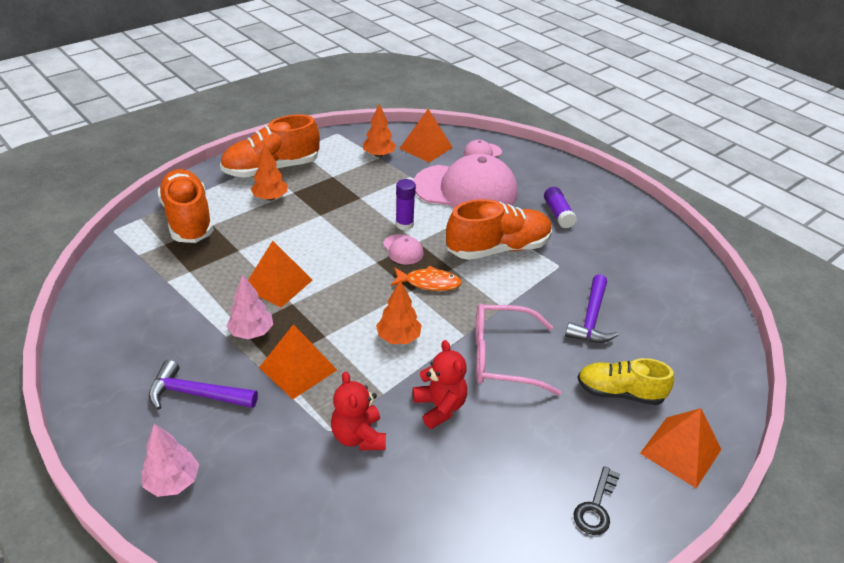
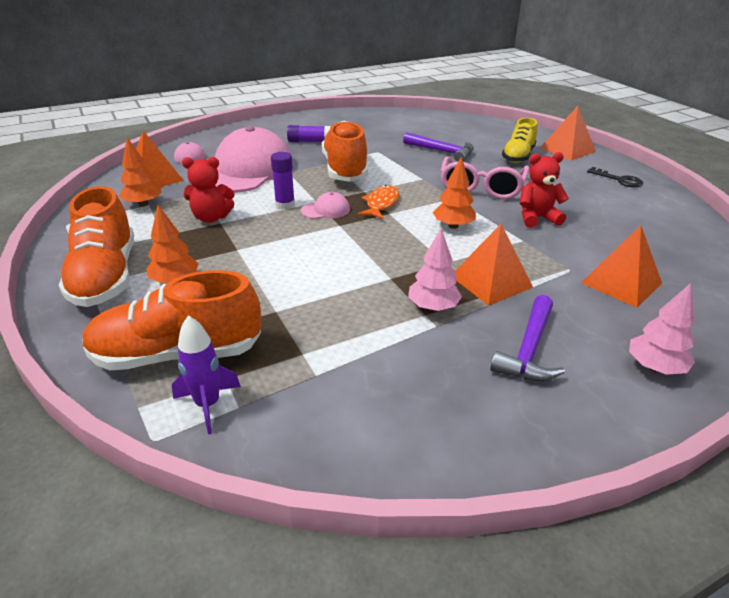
camera: 75 degrees left, 5 degrees down
(140, 242) = (208, 405): none -> purple rocket
(278, 284) = (354, 285): orange pyramid -> orange pyramid (621, 283)
(359, 436) = (574, 256): red teddy bear -> red teddy bear (211, 218)

